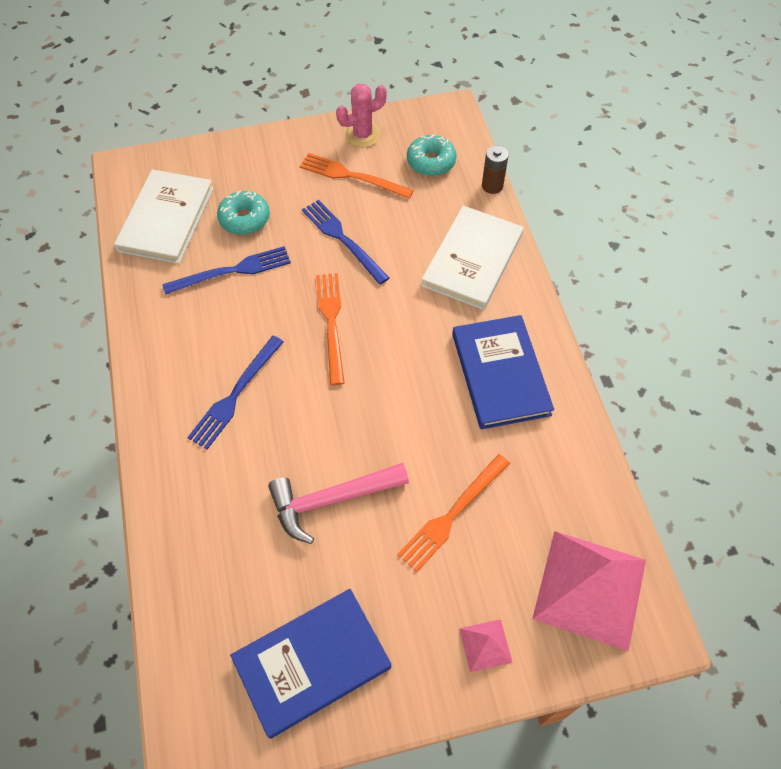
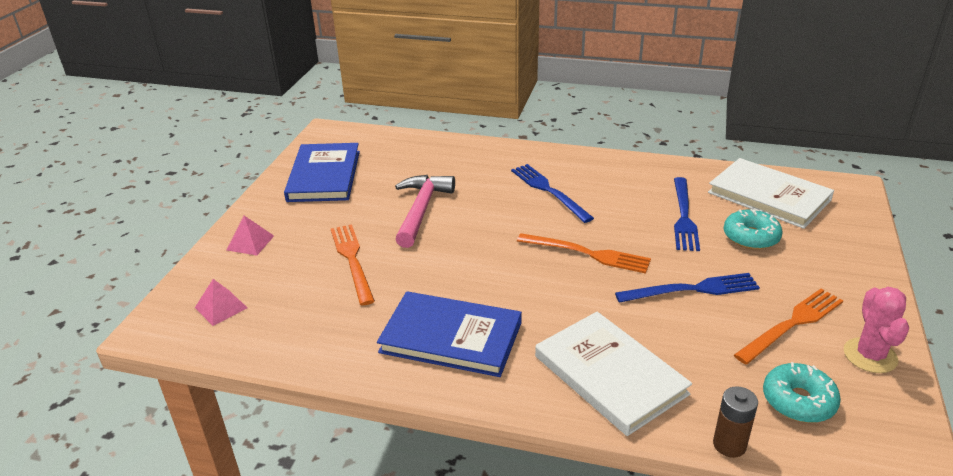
camera: 120 degrees right, 25 degrees down
(590, 589) = (221, 307): pink pyramid -> pink pyramid, size x0.44

